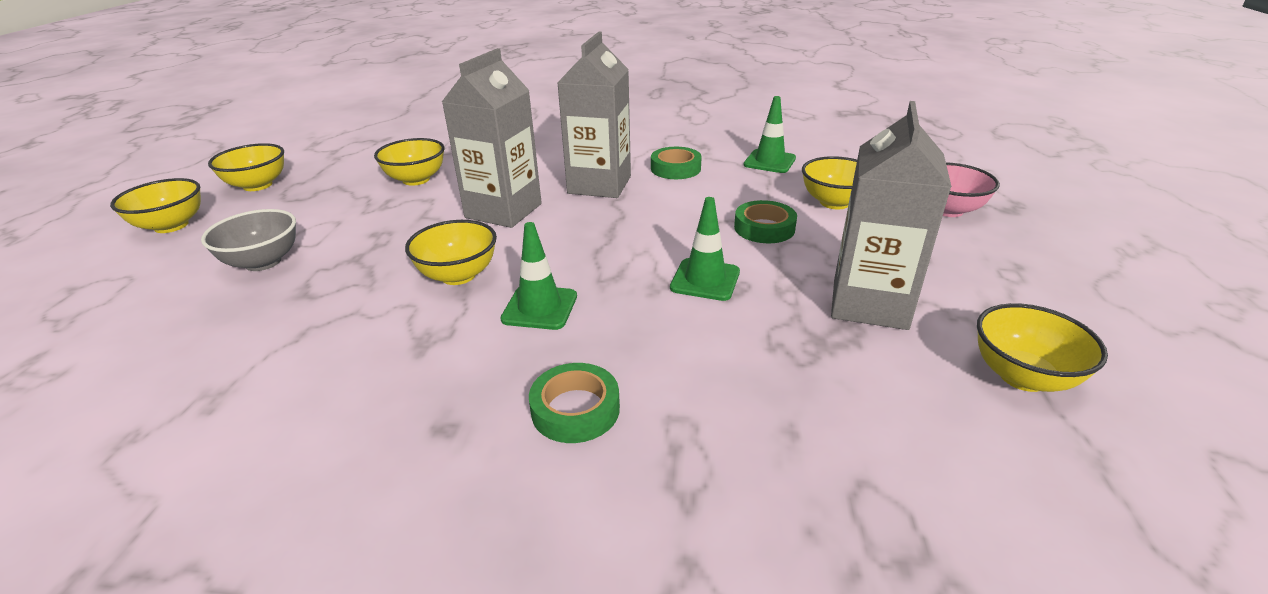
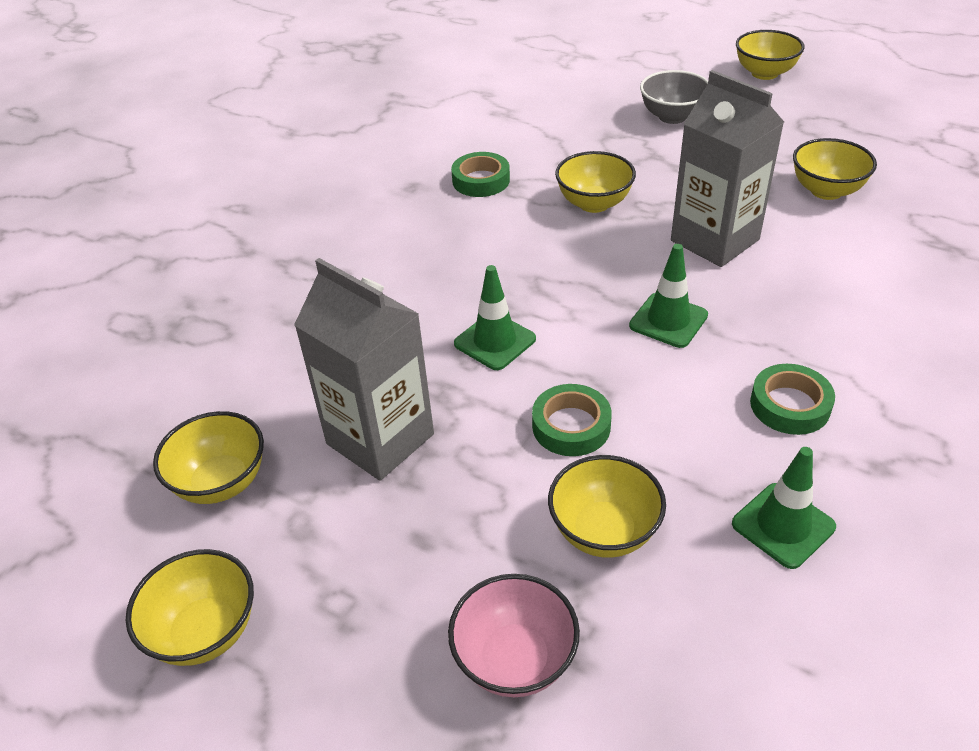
camera: 115 degrees right, 10 degrees up
(257, 185) = (844, 103): yellow bowl -> yellow bowl (205, 631)
(540, 308) = (515, 238): green traffic cone -> green traffic cone (668, 320)
(575, 409) = (387, 236): green tape -> green tape (481, 180)
(599, 185) = (758, 321): grey carton -> none

